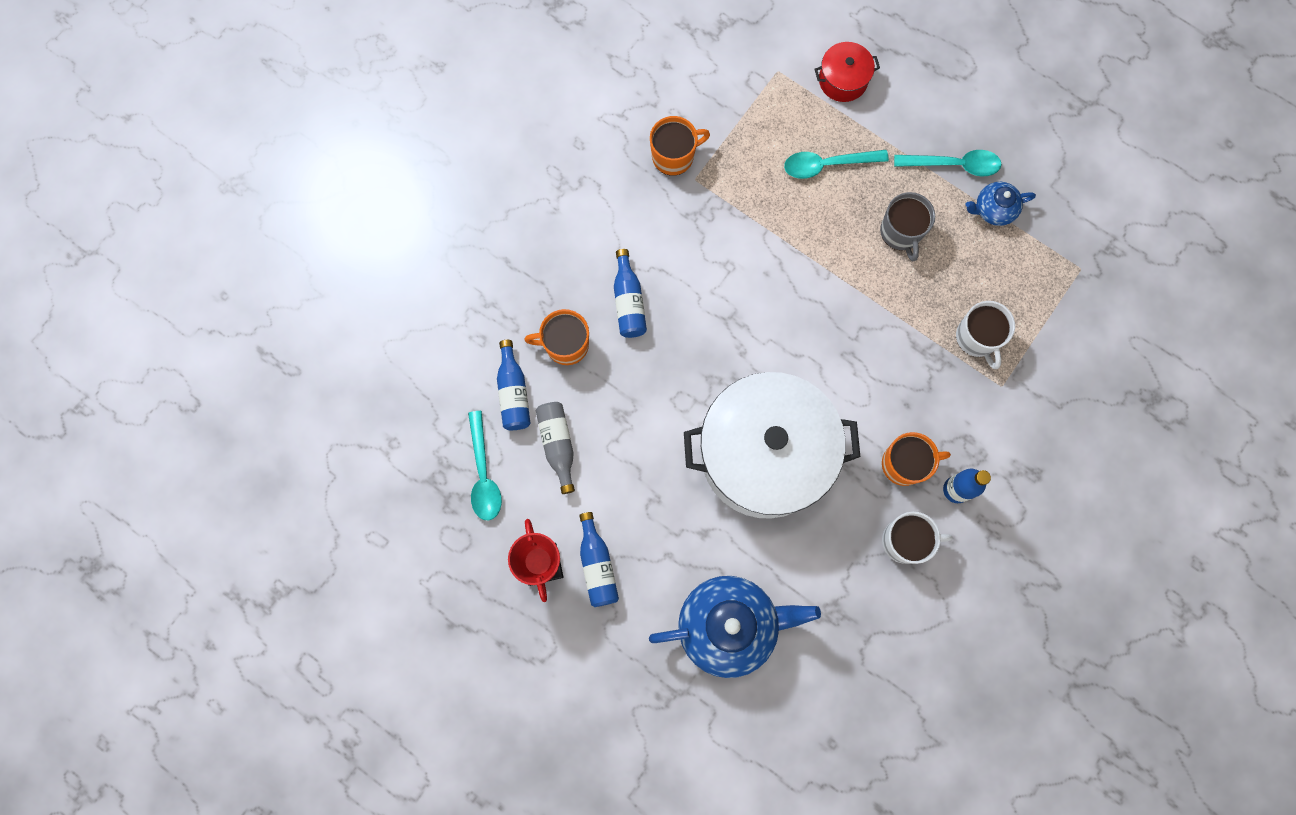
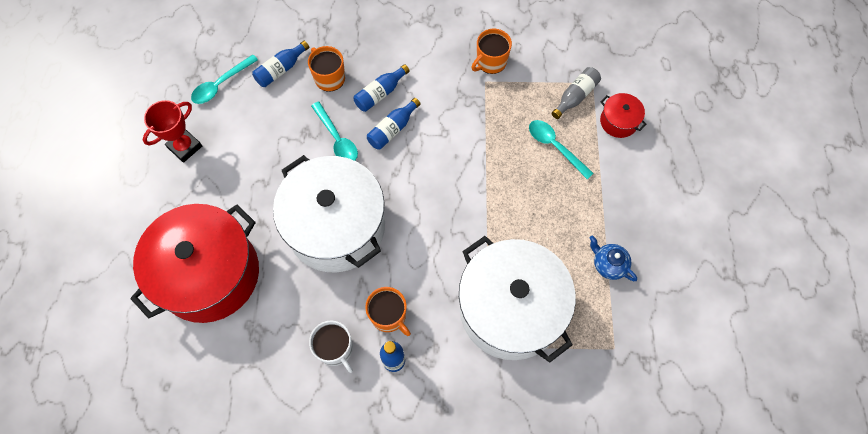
camera: 55 degrees right, 10 degrees down
(558, 444) = (264, 110): grey bottle -> grey bottle (575, 96)
(597, 565) = (202, 176): blue bottle -> blue bottle (392, 129)
(674, 156) = (490, 62): orange mug -> orange mug turned 105 degrees clockwise
(729, 625) = (209, 274): blue teapot -> red pot
(901, 232) = (545, 217): grey mug -> none
(954, 165) = (619, 221): turquoise spoon -> turquoise spoon (337, 139)
(977, 338) = (510, 309): white mug -> white pot

